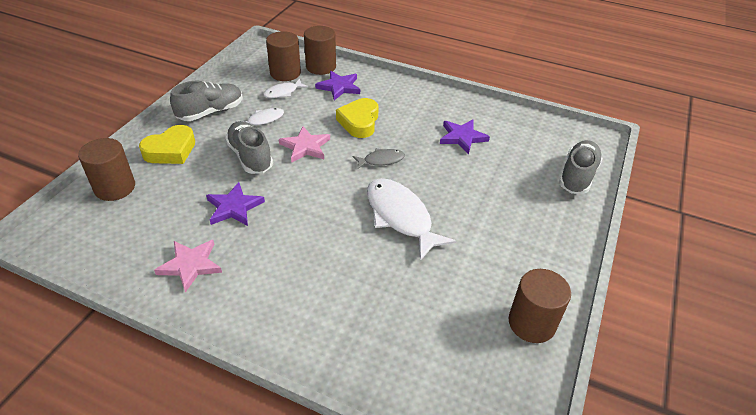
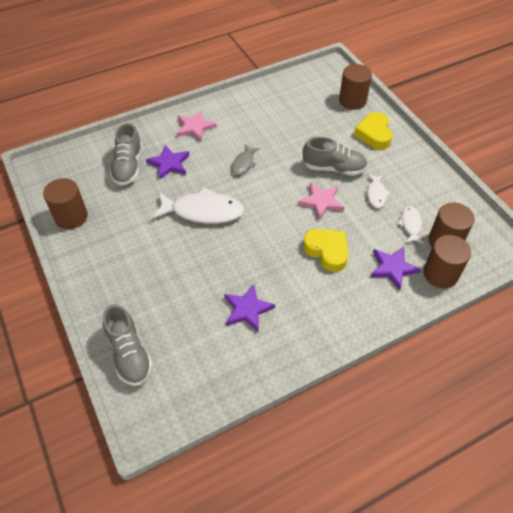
camera: 130 degrees right, 10 degrees up
(190, 265) = (256, 108): pink star -> pink star (195, 127)
(211, 112) = (410, 170): grey shoe -> grey shoe (128, 167)
(234, 207) = (287, 141): purple star -> purple star (169, 163)
(381, 160) = (267, 236): grey fish -> grey fish (243, 163)

